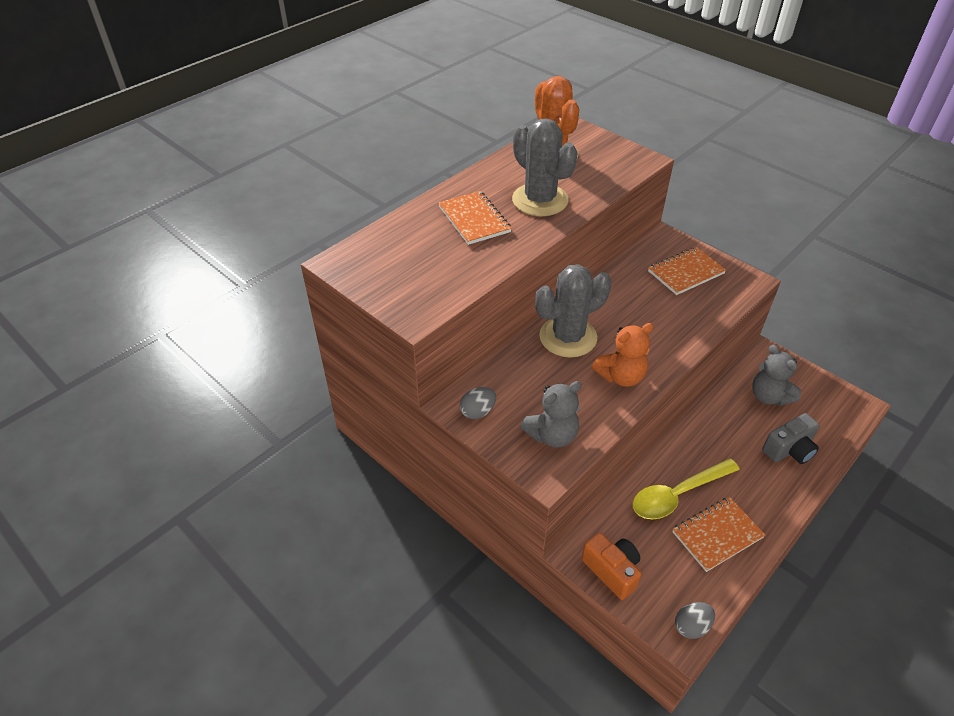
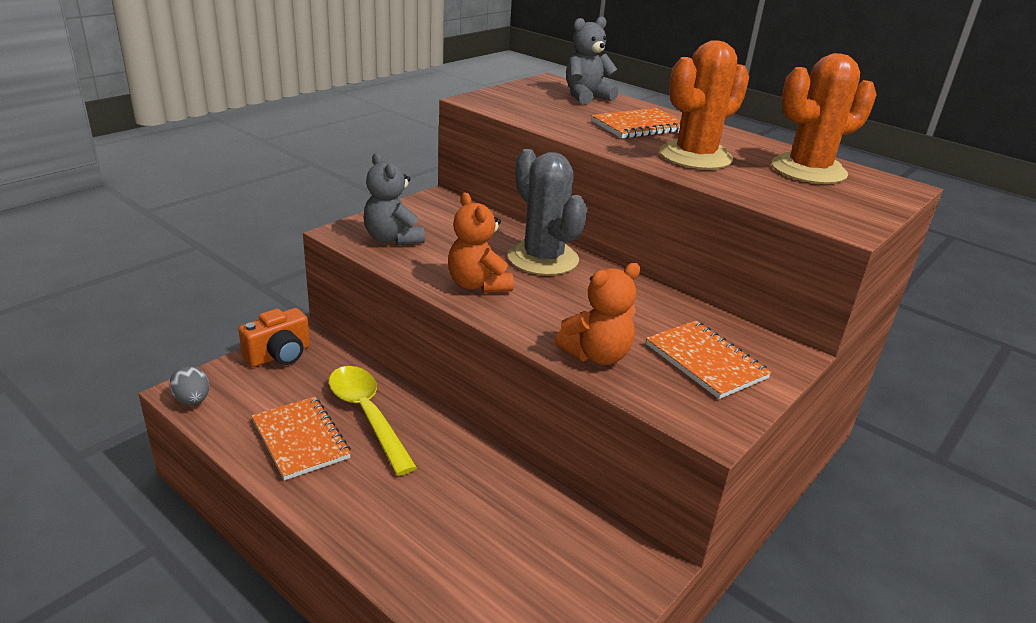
camera: 85 degrees right, 15 degrees down
(478, 412) = (429, 207): grey egg -> none
(540, 200) = (695, 156): grey cactus -> orange cactus
(696, 319) = (597, 355): none -> orange teddy bear
(769, 396) = (545, 545): grey teddy bear -> grey teddy bear (586, 97)
(789, 450) = (430, 545): grey camera -> none

